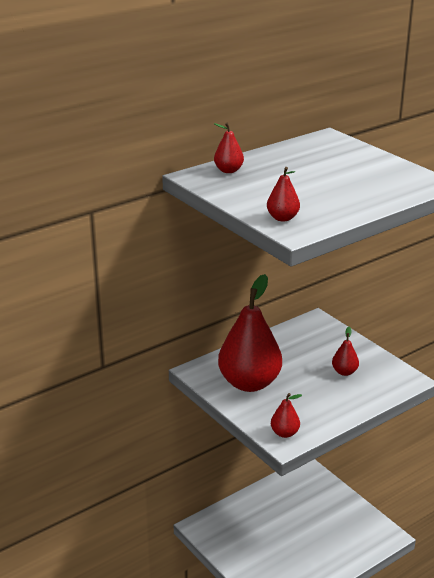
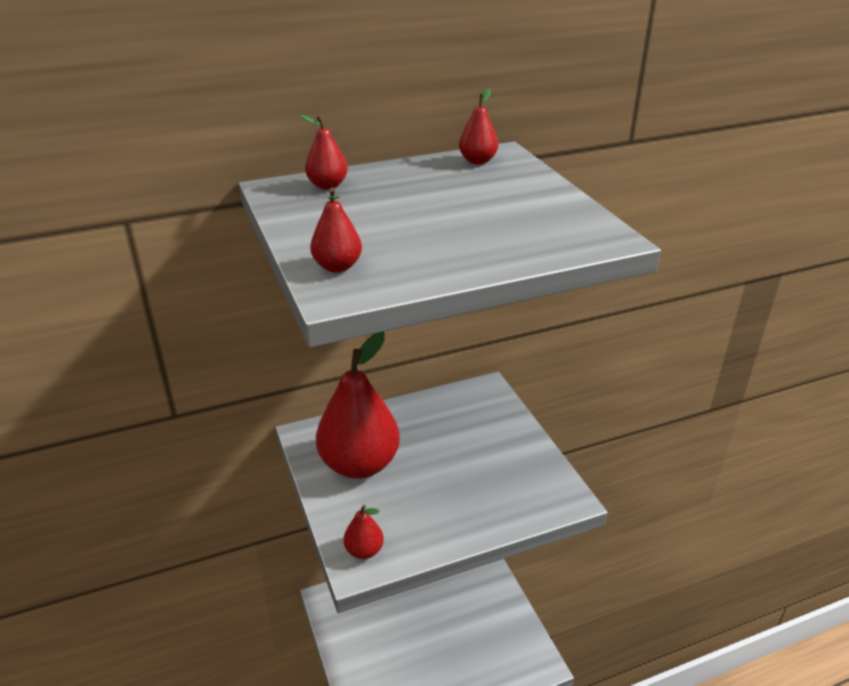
camera: 15 degrees right, 5 degrees up
(344, 372) = (487, 470): red pear -> red pear (477, 161)

